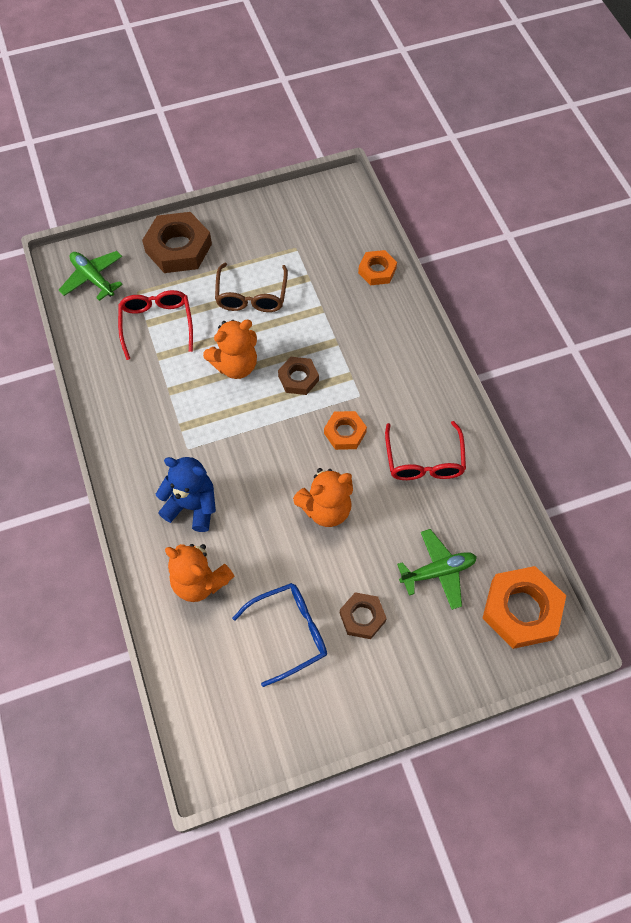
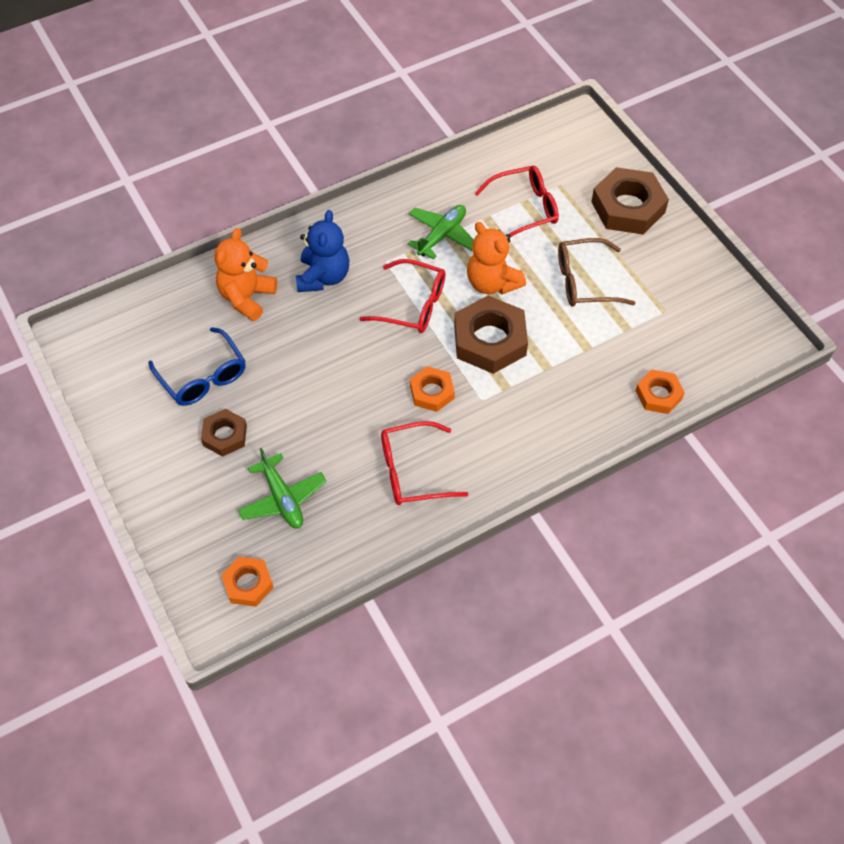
camera: 80 degrees right, 5 degrees down
(93, 278) = (565, 147): green plane -> green plane (442, 235)
(245, 433) = (412, 305): none -> red glasses
(298, 378) = (490, 340): brown nut -> brown nut, size x1.75
(326, 509) = (339, 388): orange teddy bear -> none
(521, 610) = (248, 584): orange nut -> orange nut, size x0.57

